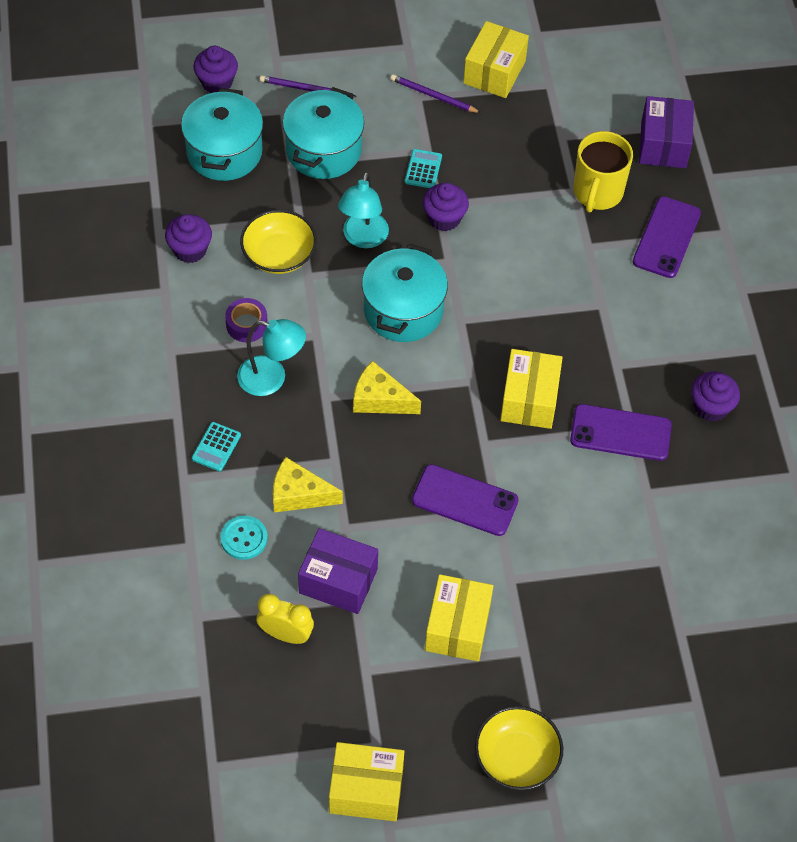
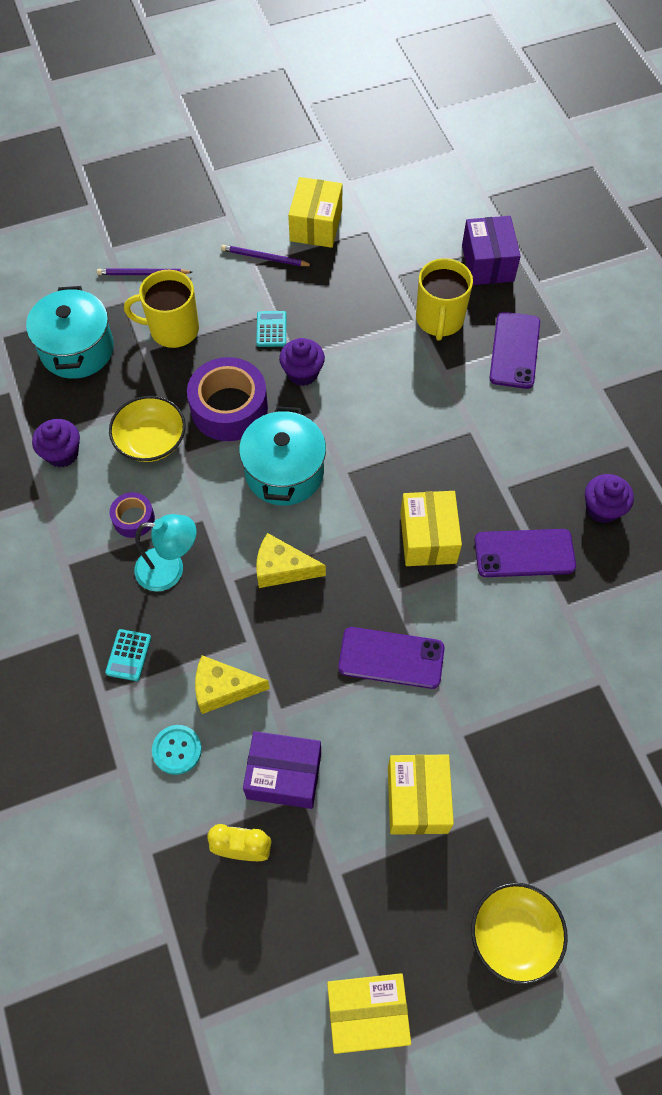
camera: 10 degrees left, 5 degrees up
(217, 82) = (57, 283): purple cupcake -> none
(323, 150) = (172, 329): turquoise pot -> yellow mug
(363, 238) = (229, 408): turquoise lamp -> purple tape

